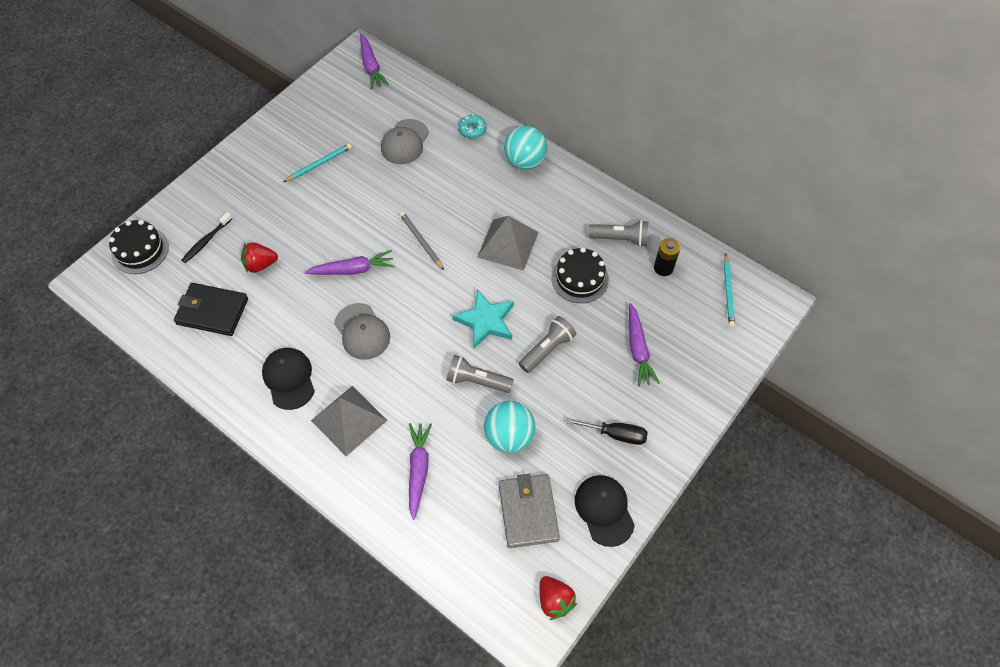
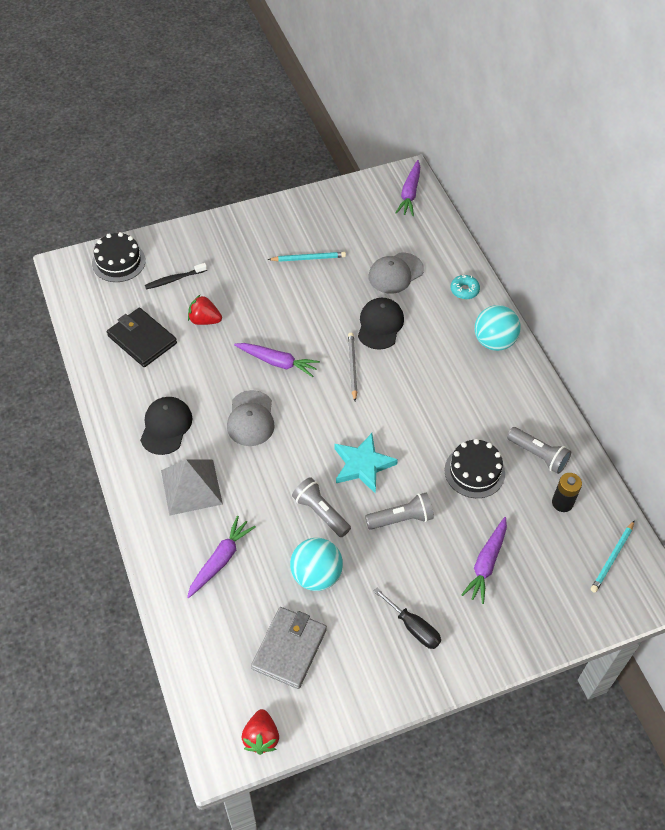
camera: 30 degrees right, 5 degrees down
(508, 244) = (428, 408): grey pyramid -> none
(604, 510) = (357, 687): black cap -> black cap (380, 325)

